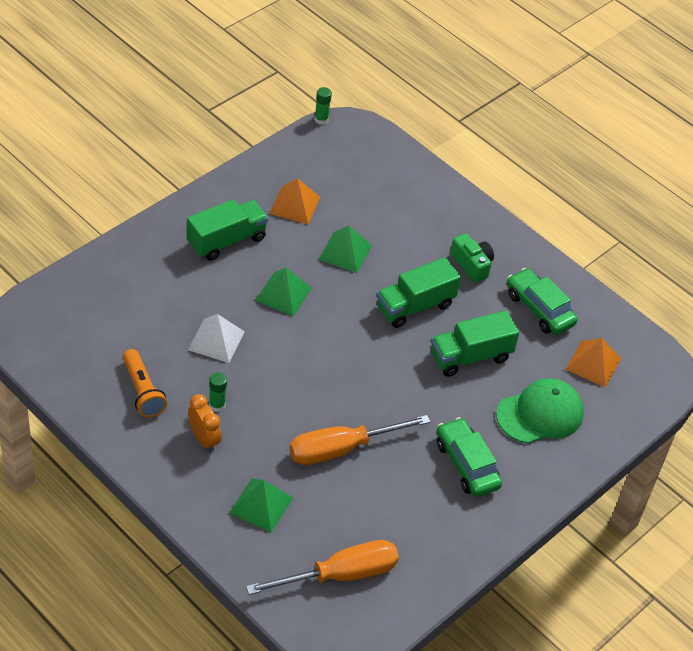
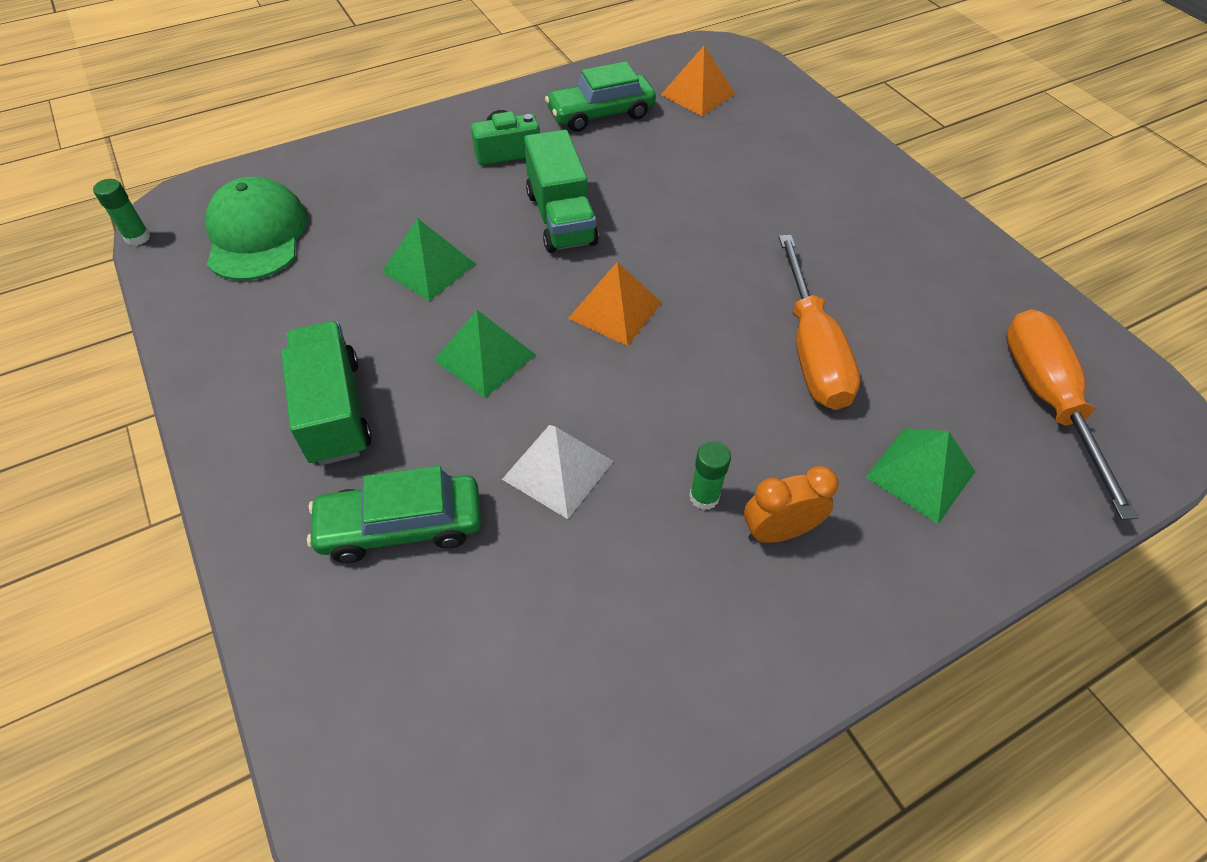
camera: 70 degrees left, 5 degrees up
(142, 391) = (651, 615): orange flashlight -> none
(294, 205) = (301, 305): orange pyramid -> orange pyramid (615, 310)
(466, 464) = (845, 229): green car -> green car (401, 526)
(470, 356) = (664, 187): green truck -> none
(540, 414) = (769, 150): green cap -> green cap (256, 235)

